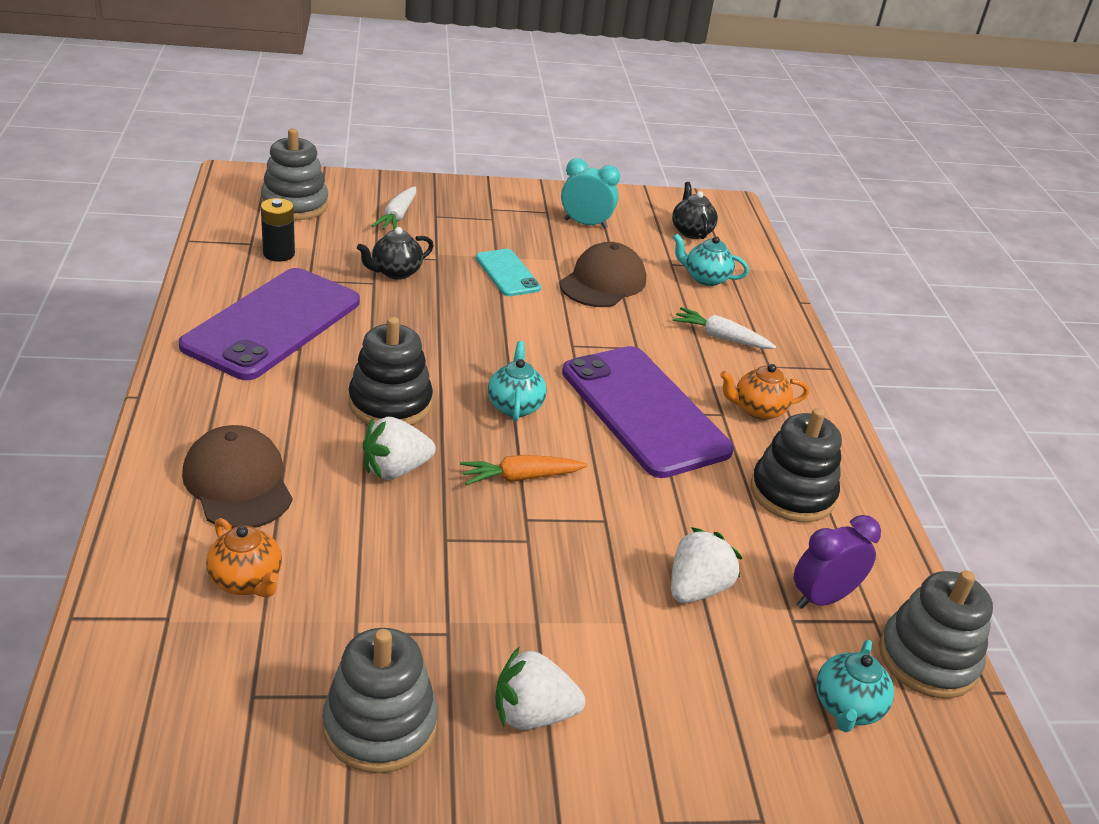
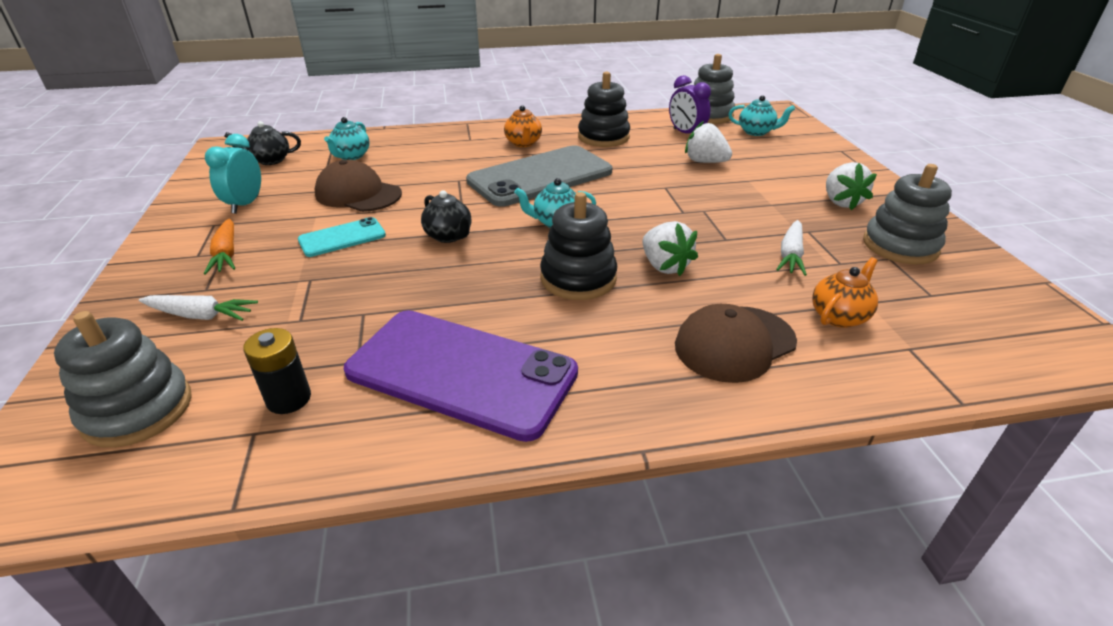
camera: 90 degrees left, 0 degrees up
(395, 272) = (340, 302): black teapot -> black teapot (449, 236)
(520, 477) = (641, 216): orange carrot -> orange carrot (226, 254)
(644, 411) = (540, 176): purple phone -> grey phone
(720, 337) = (437, 152): white carrot -> white carrot (790, 255)

